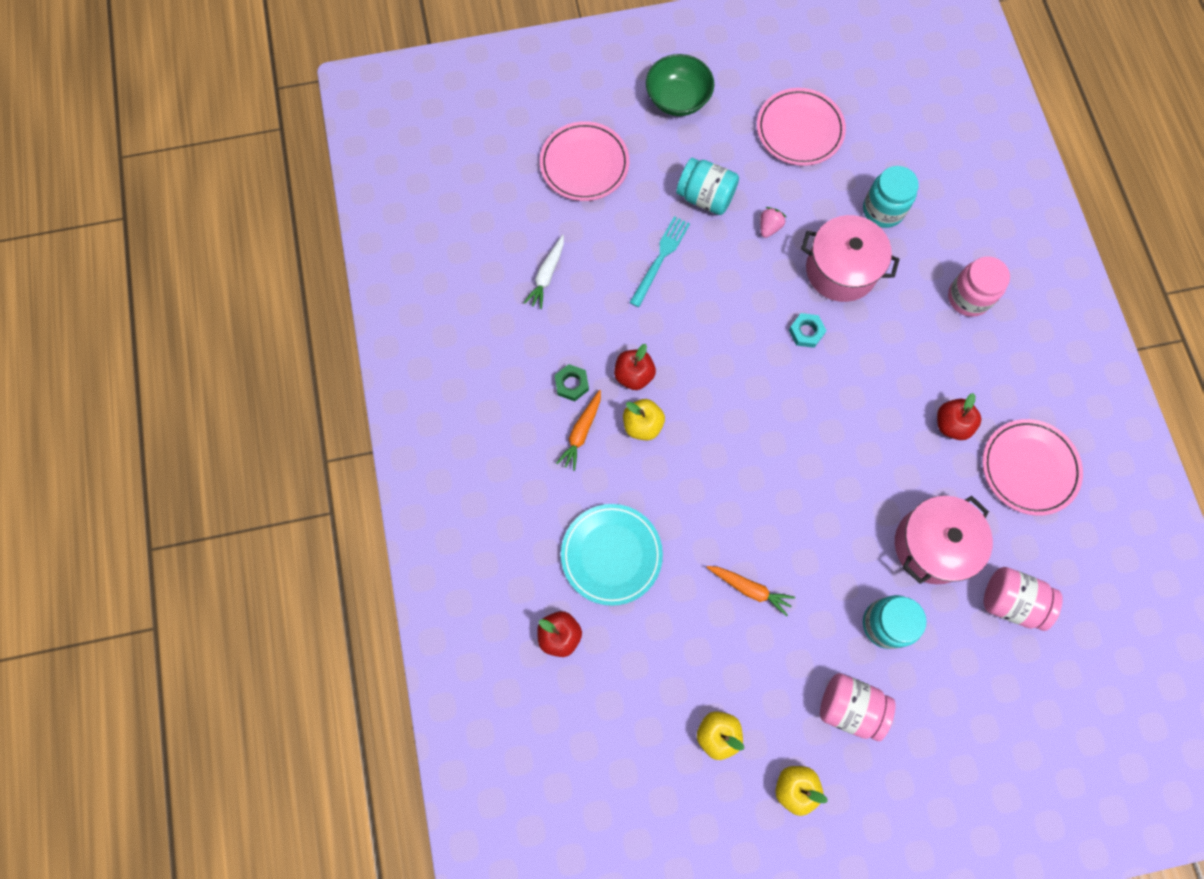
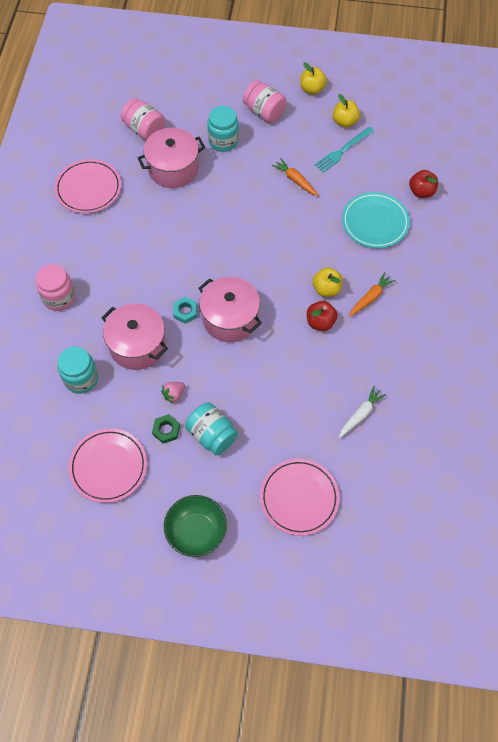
camera: 160 degrees left, 10 degrees down
(571, 384) = (367, 330): green nut -> green nut (166, 430)
(660, 258) = (268, 398): turquoise fork -> turquoise fork (343, 150)
(747, 342) = (230, 318): none -> pink pot
(951, 424) = (121, 226): red apple -> none

